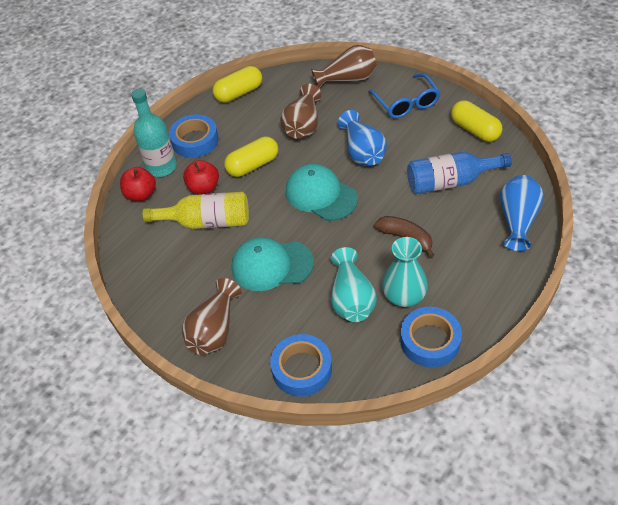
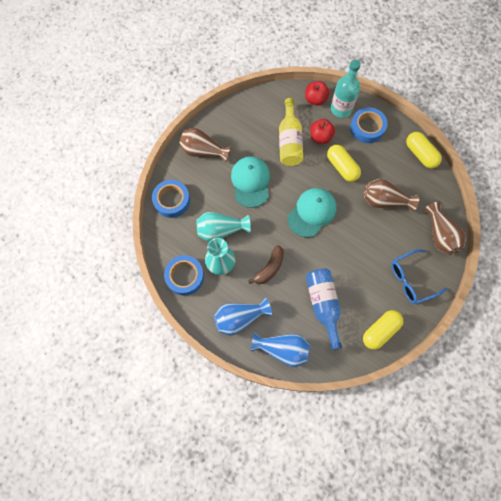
camera: 85 degrees right, 20 degrees up
(362, 152) = (355, 243): blue vase -> blue vase (240, 318)

